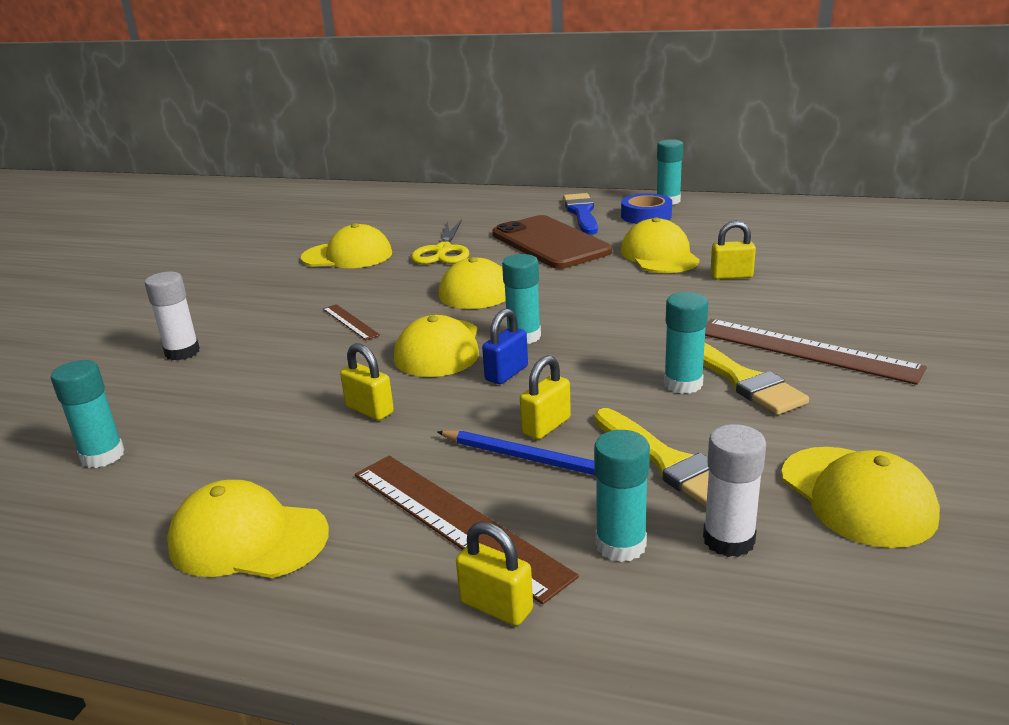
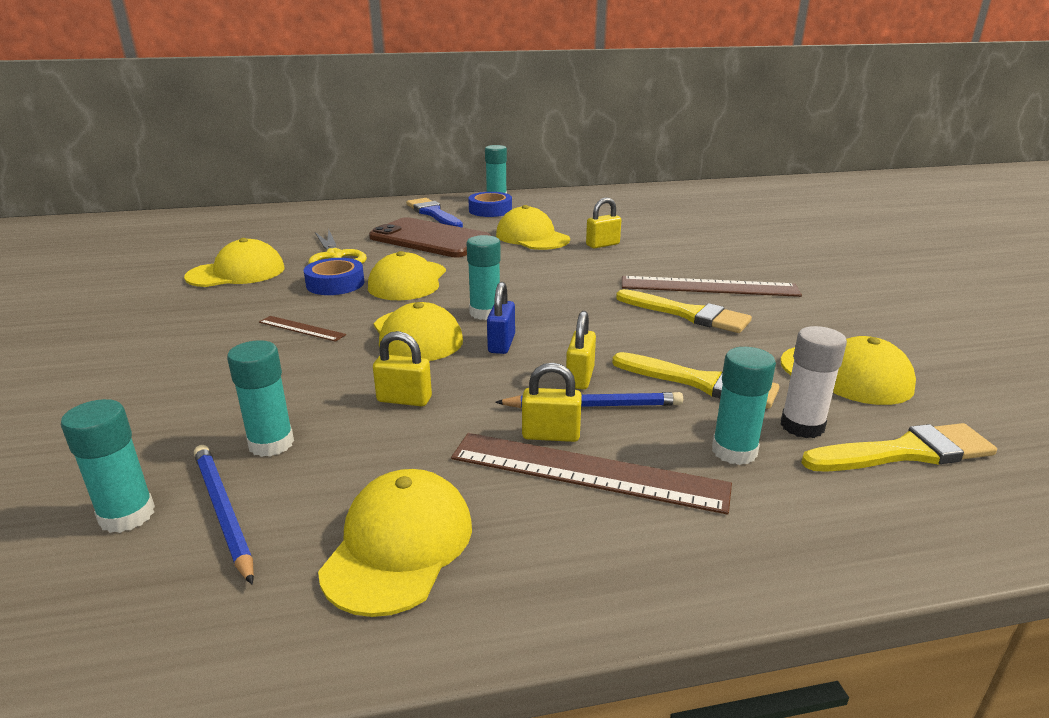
camera: 30 degrees left, 0 degrees up
(159, 472) = (223, 512): none -> blue pencil
(182, 352) = (127, 390): white glue stick -> none
(248, 538) = (399, 546): yellow cap -> yellow cap turned 120 degrees clockwise
(418, 280) = (335, 284): none -> blue tape
(496, 606) = (694, 528): yellow padlock -> yellow padlock (551, 435)
(683, 384) = (650, 325): turquoise glue stick -> turquoise glue stick (271, 443)
(821, 605) = (905, 452): none -> yellow brush

